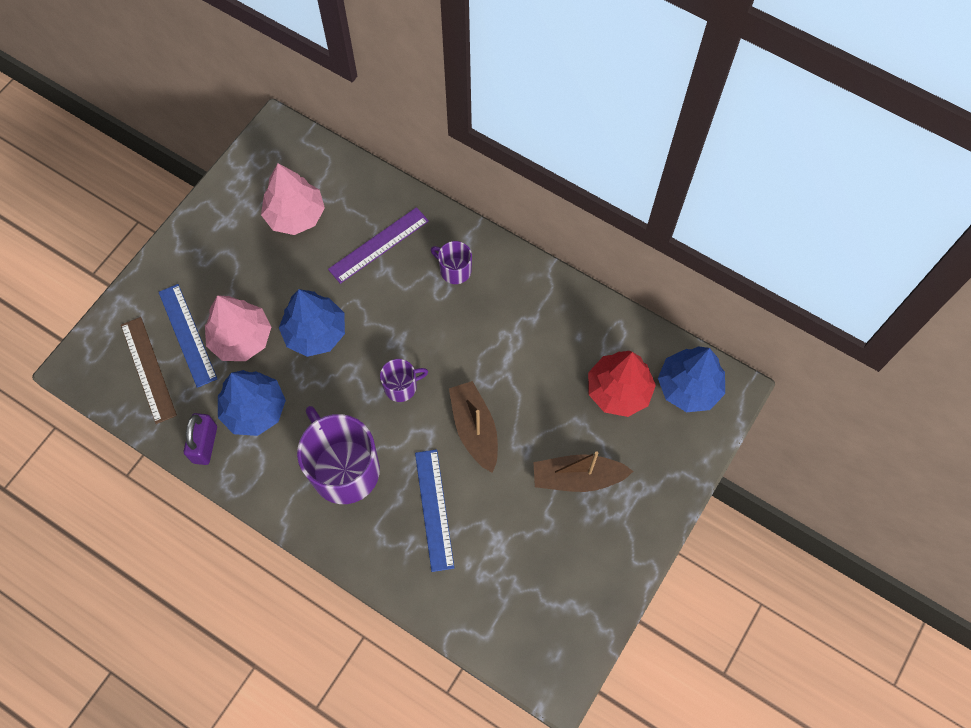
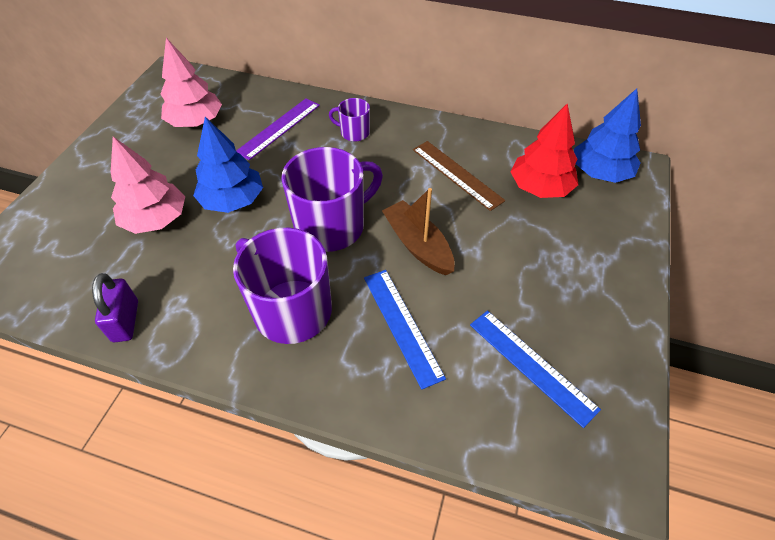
camera: 15 degrees left, 15 degrees down
(148, 369) = (53, 265): brown ruler -> brown ruler (456, 174)
(187, 335) = (97, 227): blue ruler -> blue ruler (531, 365)
(254, 410) = (179, 277): blue tree -> none
(401, 386) = (332, 225): purple mug -> purple mug, size x2.05
(577, 477) = (537, 263): brown boat -> none

